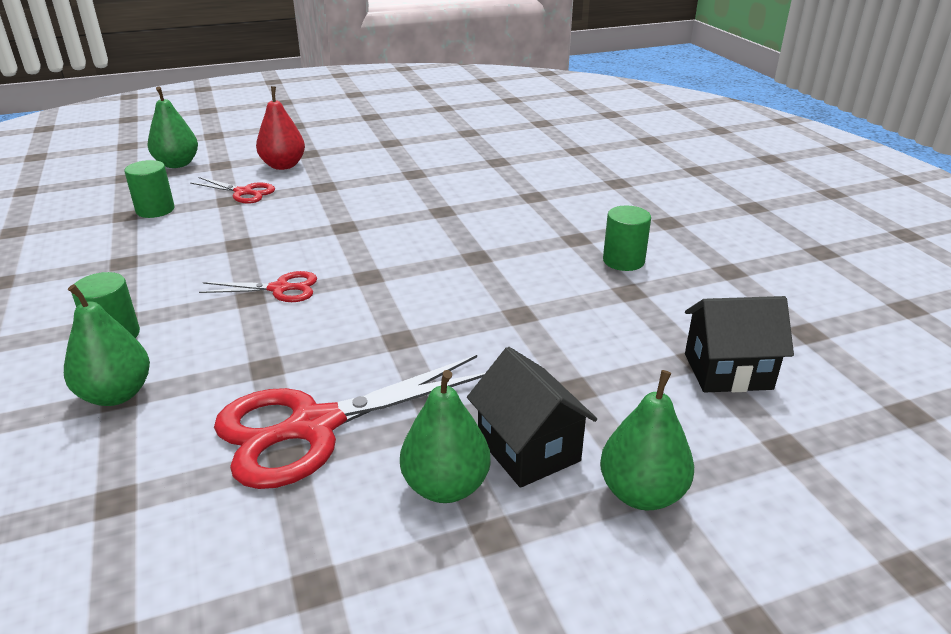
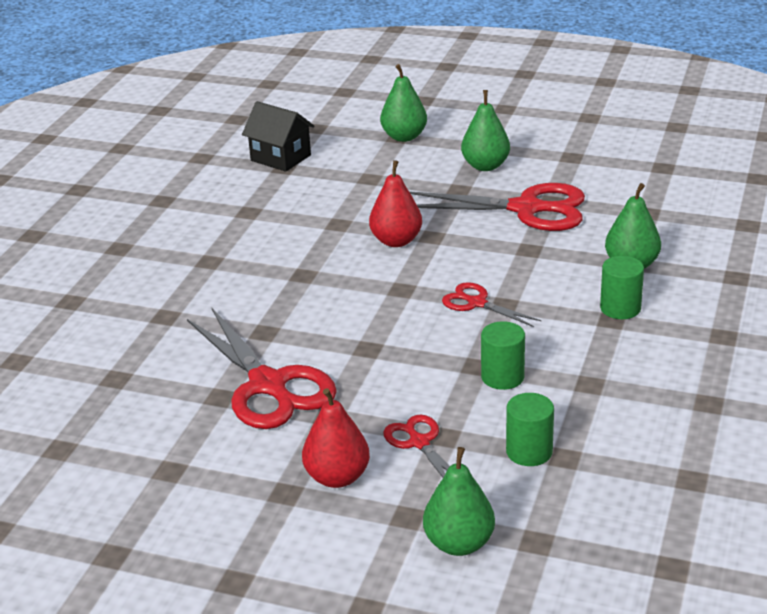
camera: 140 degrees left, 0 degrees up
(390, 187) = (268, 385): none -> red scissors
(432, 319) = (396, 241): none -> red pear
(528, 449) = (430, 165): black house -> none
(623, 261) = (212, 231): green cylinder -> green cylinder (502, 377)

